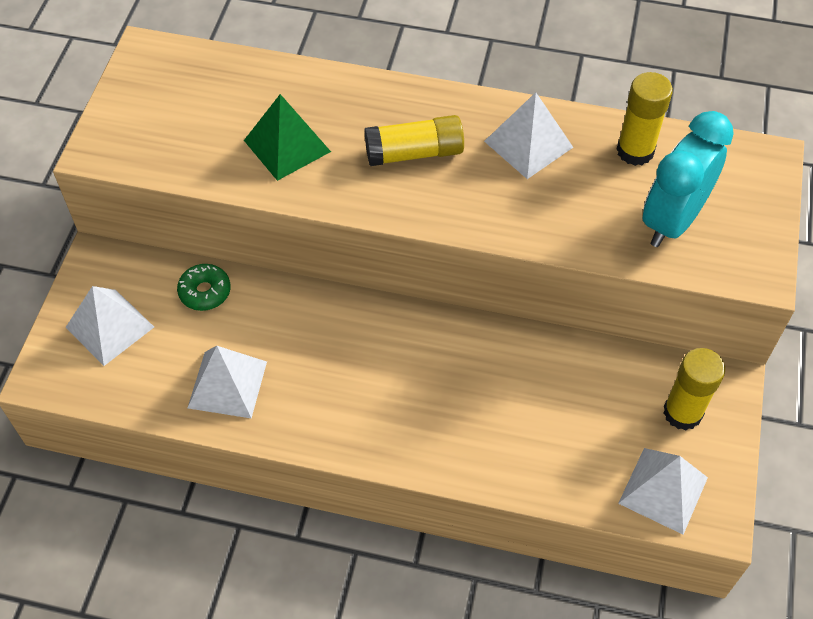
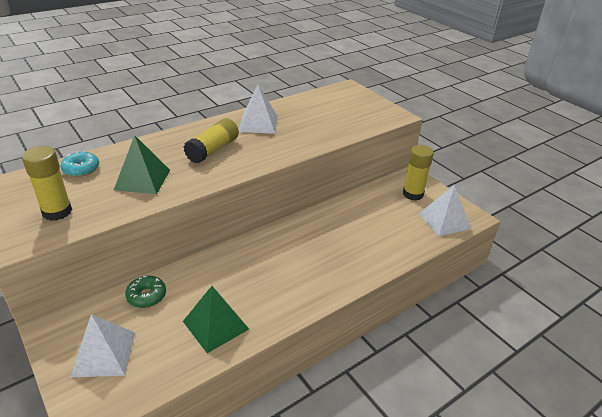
camera: 50 degrees left, 20 degrees down
(227, 384) = (216, 325): white pyramid -> green pyramid
(245, 81) = (81, 169): none -> turquoise donut
(635, 151) = (302, 106): yellow glue stick -> yellow glue stick (57, 212)
(672, 220) = (347, 117): turquoise clock -> none

